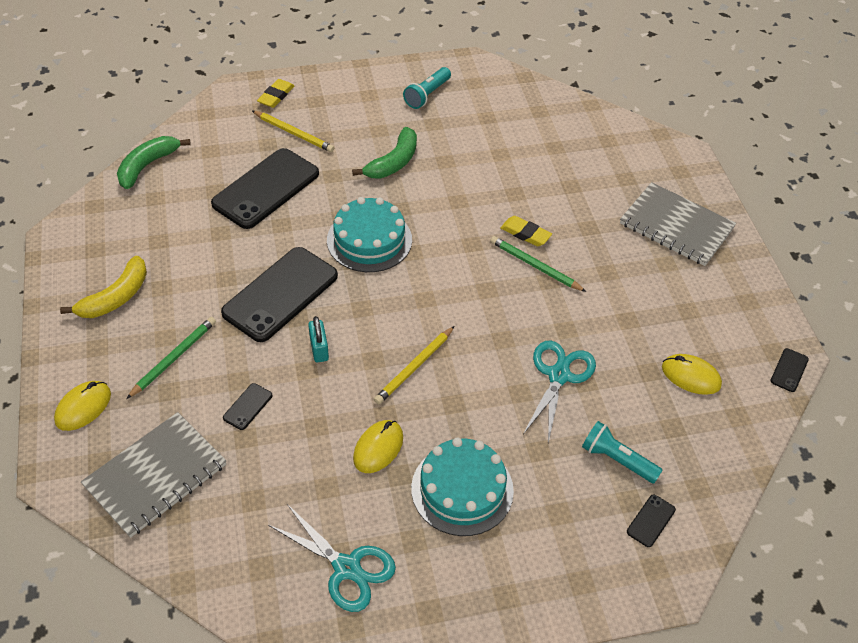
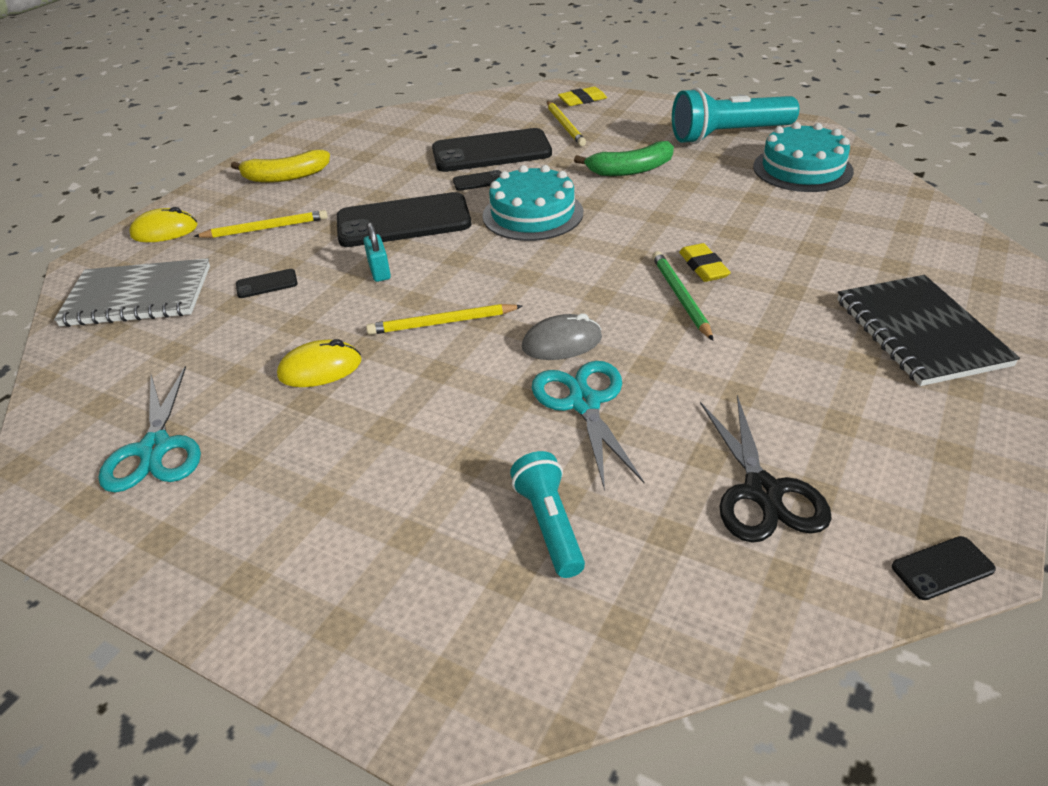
camera: 45 degrees right, 10 degrees down
(147, 166) = (422, 112): green banana -> none
(174, 358) = (265, 228): green pencil -> yellow pencil
(319, 349) = (379, 271): turquoise padlock -> turquoise padlock turned 45 degrees counterclockwise
(427, 95) = (728, 135): turquoise flashlight -> turquoise flashlight, size x1.73
(462, 489) = (344, 448): turquoise cake -> turquoise cake (802, 169)
(503, 340) = (562, 342): none -> grey mouse
(559, 375) = (584, 403): turquoise scissors -> turquoise scissors turned 75 degrees counterclockwise
(650, 521) = (509, 620): black phone -> black phone (478, 181)
(676, 226) = (920, 332): grey notebook -> black notebook
(690, 376) = (762, 492): yellow mouse -> black scissors

